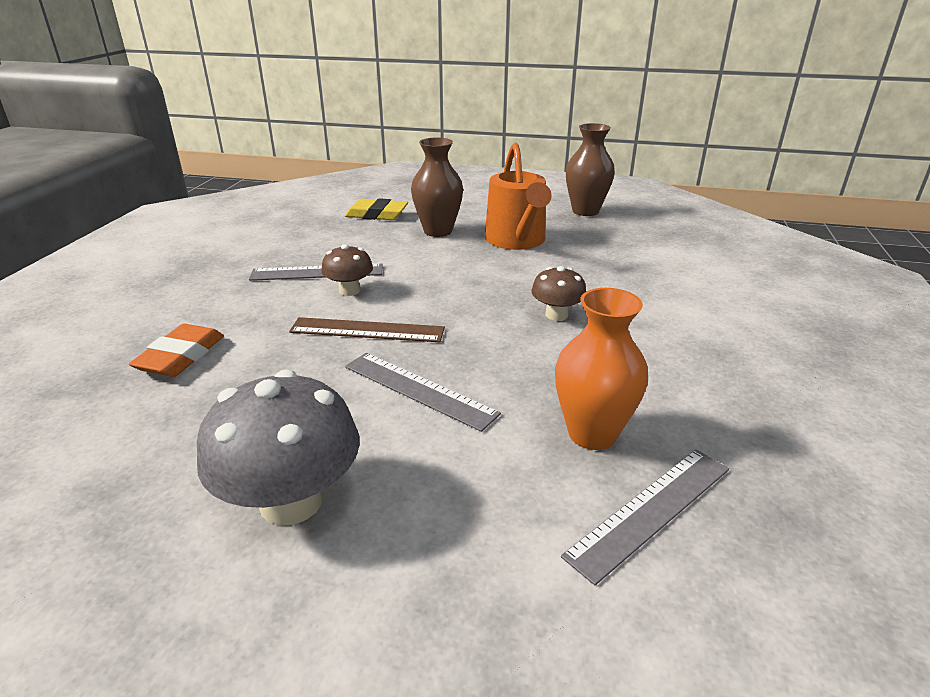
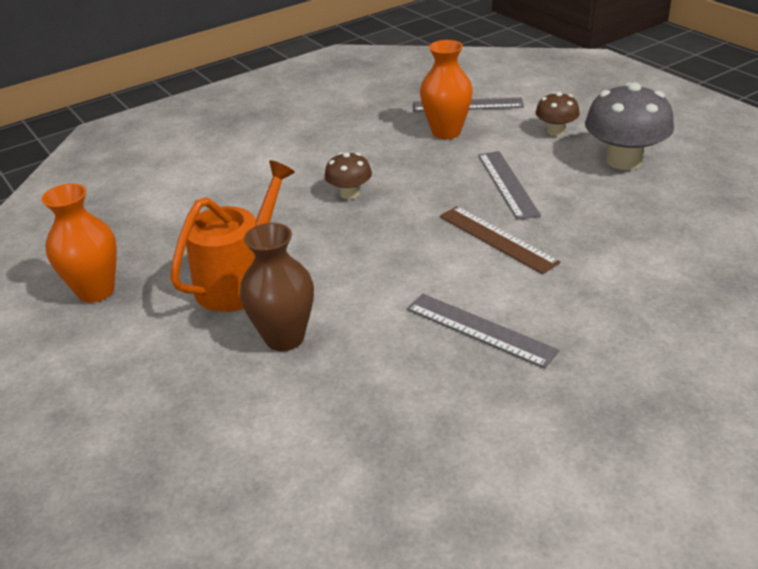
camera: 135 degrees left, 5 degrees up
(181, 356) = (661, 276): orange eraser -> none
(349, 290) = (471, 288): brown mushroom -> brown mushroom (555, 131)
(376, 214) = (302, 419): yellow eraser -> none
(585, 211) = (96, 291): brown vase -> orange vase

